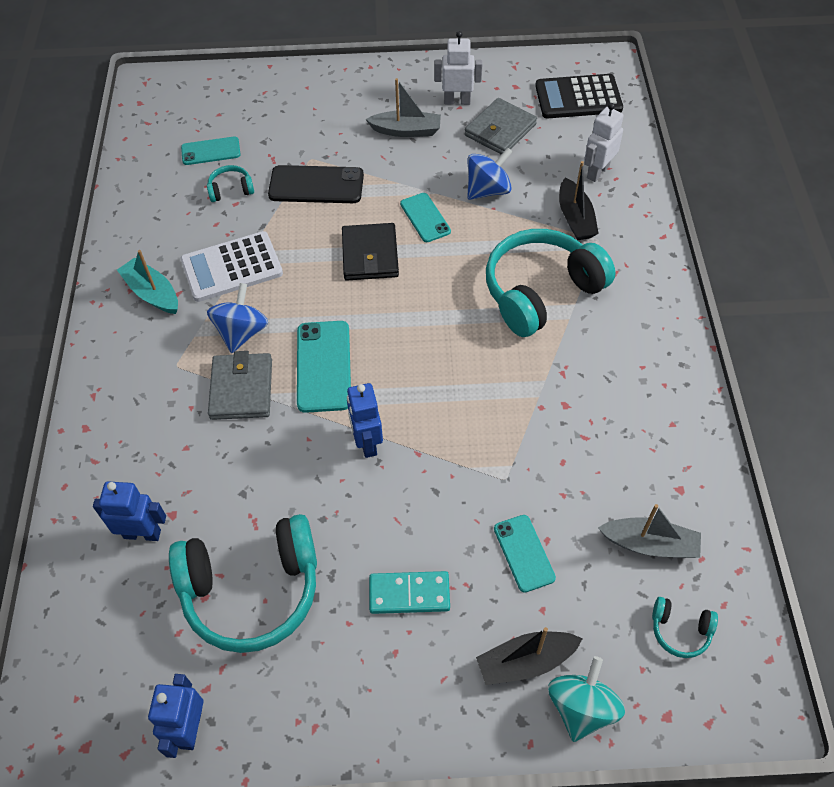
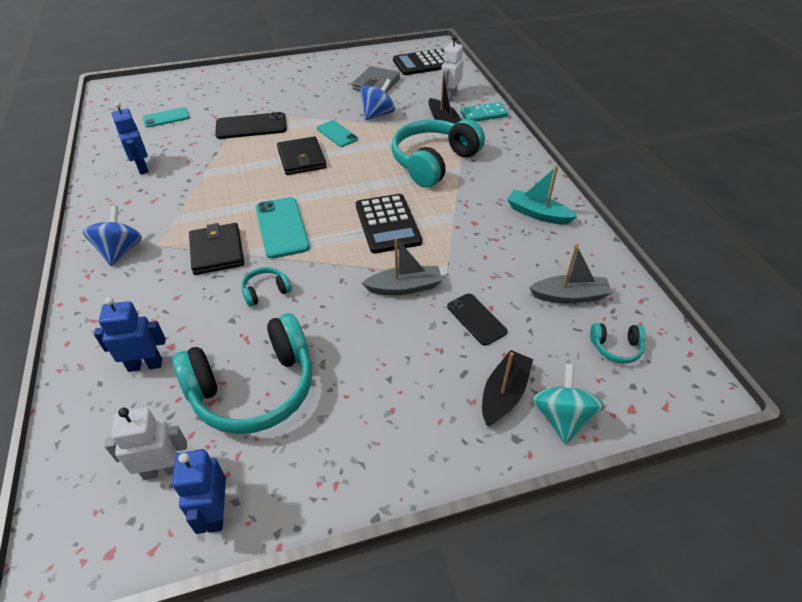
camera: 15 degrees left, 10 degrees down
(152, 293) = (131, 203): turquoise boat -> turquoise boat (537, 214)
(231, 190) = (186, 136): turquoise headphones -> turquoise headphones (265, 291)
(232, 267) = (195, 179): white calculator -> none
(241, 332) = (210, 217): blue spinning top -> blue spinning top (120, 251)
(241, 389) = (217, 251): grey wallet -> black wallet
(367, 442) = (329, 269): blue robot -> blue robot (142, 168)
(406, 131) = (310, 91): grey boat -> grey boat (405, 287)
(409, 594) = (392, 364): turquoise domino -> turquoise domino (483, 114)
(454, 386) = (387, 224): none -> black calculator
(457, 101) = (342, 73): white robot -> white robot (163, 470)
(524, 553) = (476, 319): turquoise phone -> black phone
(525, 661) = (504, 394): black boat -> black boat turned 150 degrees clockwise

